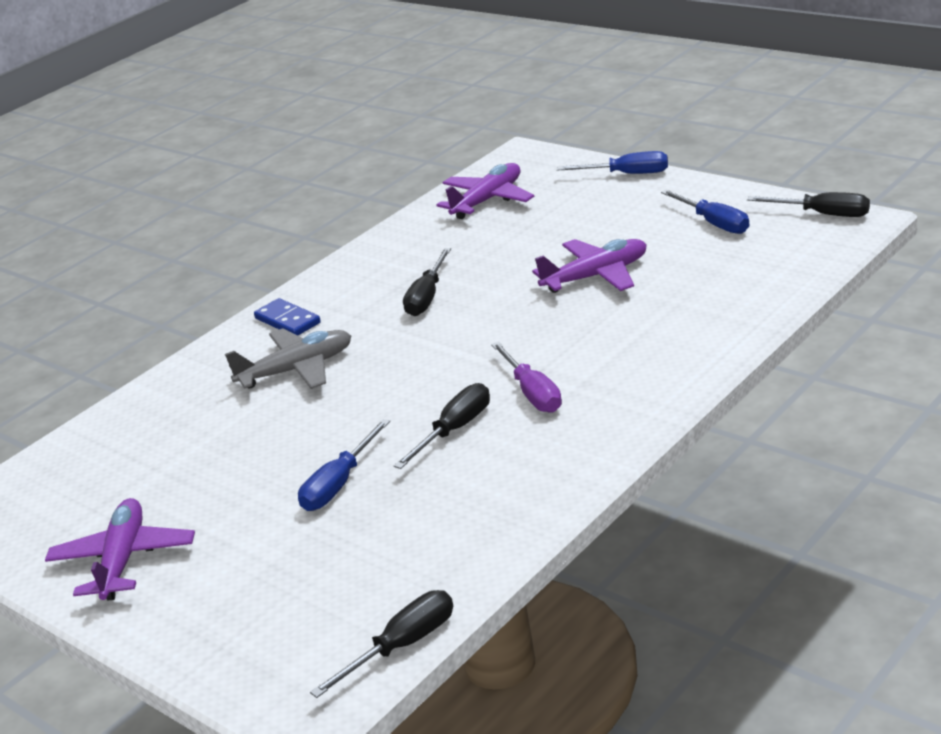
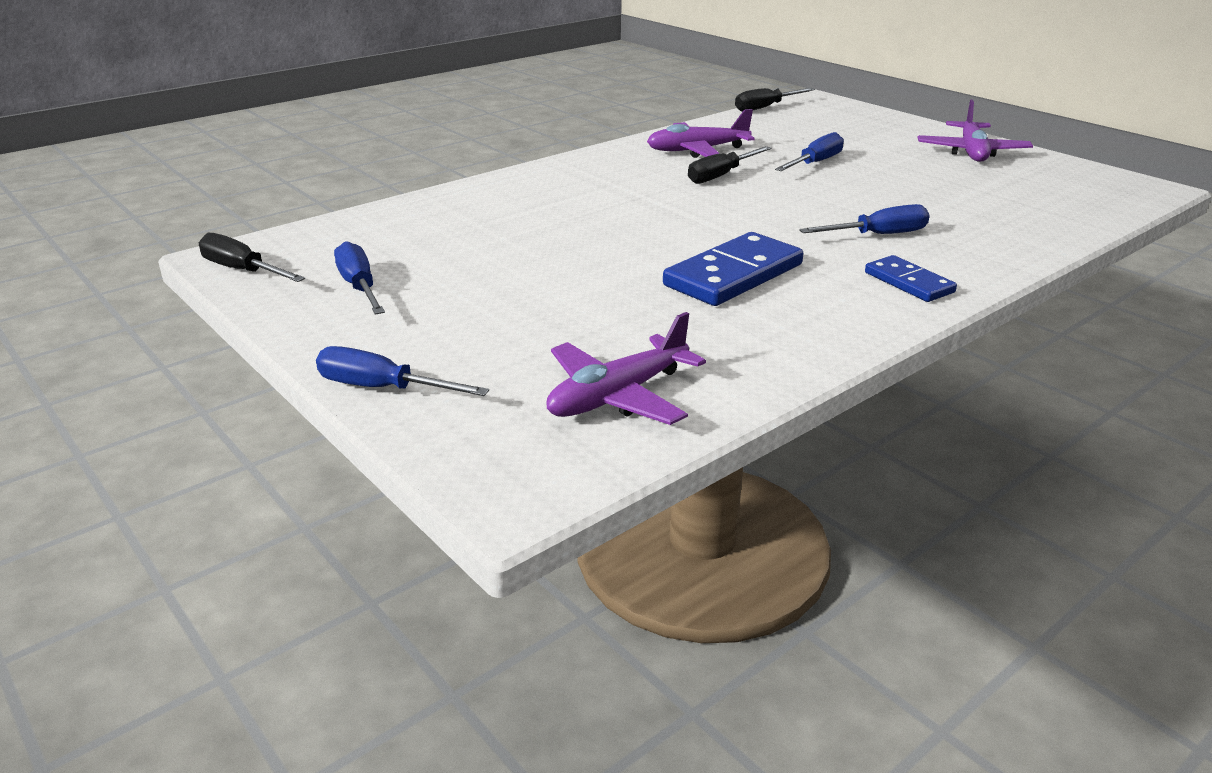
camera: 175 degrees left, 0 degrees up
(297, 370) = (878, 235): grey plane -> blue screwdriver
(427, 297) = (734, 275): black screwdriver -> blue domino
(532, 393) = (649, 186): purple screwdriver -> none
(596, 276) = (536, 258): purple plane -> purple plane (697, 150)

